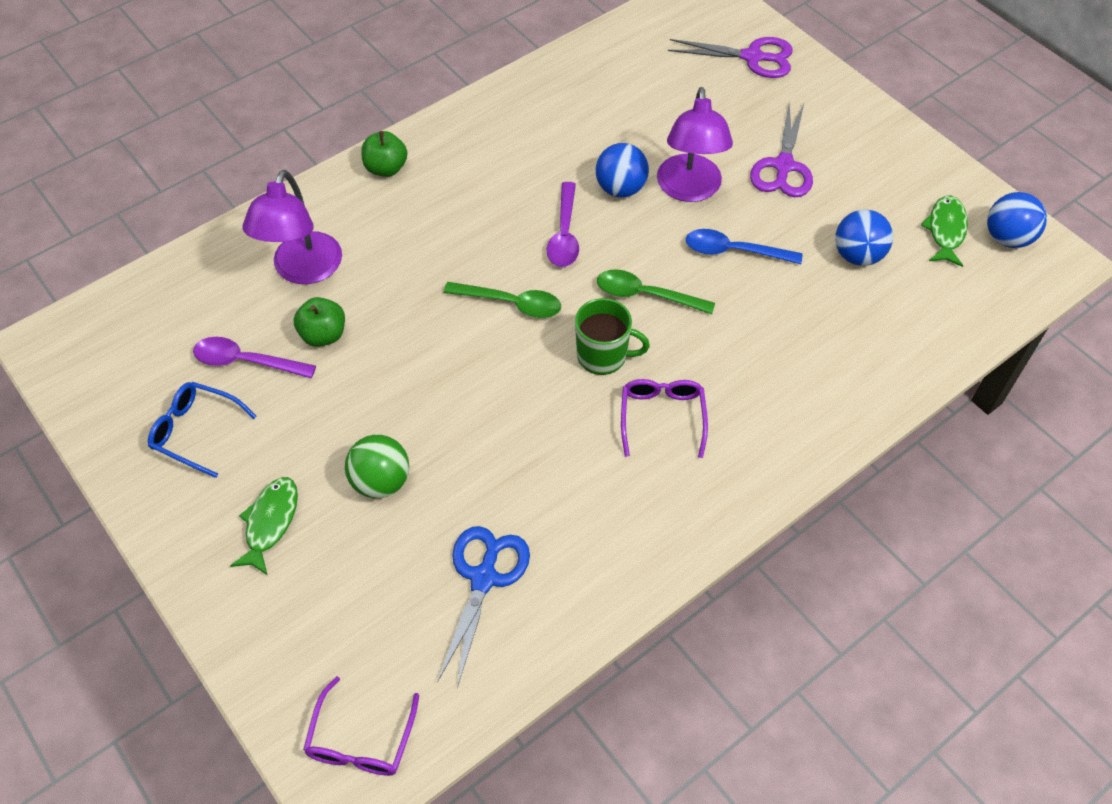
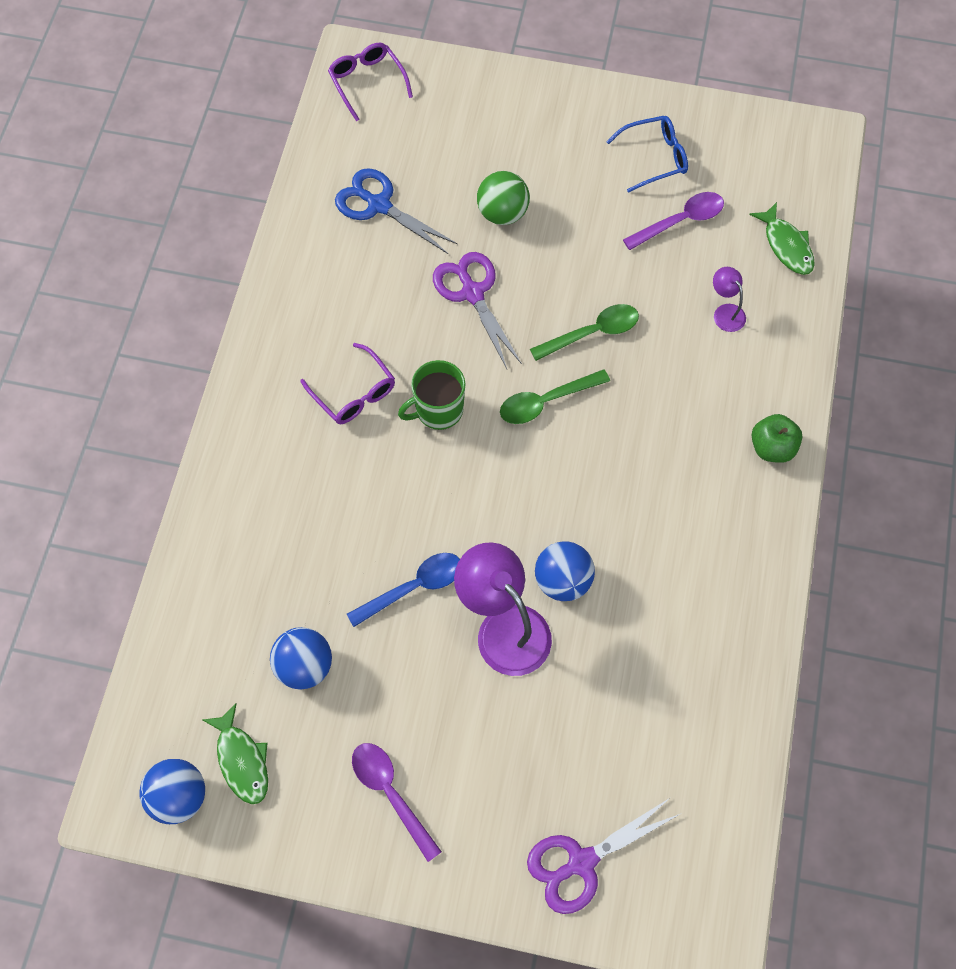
camera: 140 degrees right, 10 degrees up
(270, 523) = (543, 143): green fish -> green fish (786, 245)
(303, 270) = (725, 312): purple lamp -> purple lamp, size x0.49
(323, 335) = (652, 277): green apple -> none
(484, 578) = (379, 205): blue scissors -> blue scissors turned 150 degrees clockwise
(564, 234) = (565, 496): purple spoon -> purple spoon (391, 793)
(646, 295) = (451, 487): green spoon -> green spoon (592, 333)
(783, 166) = (441, 725): purple scissors -> purple scissors (472, 293)

